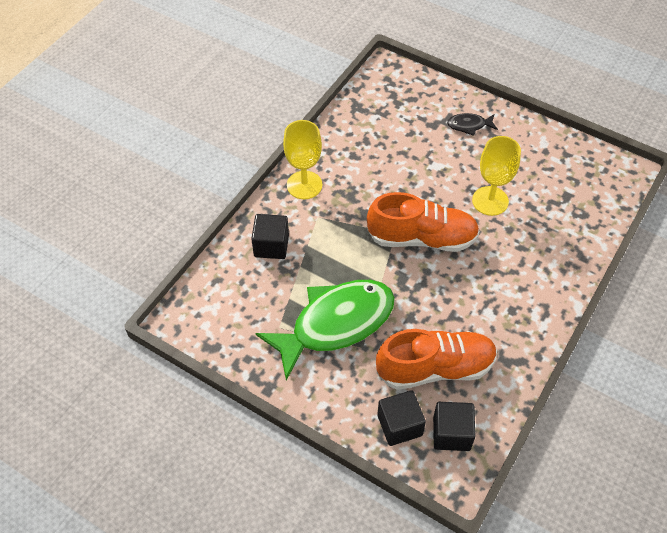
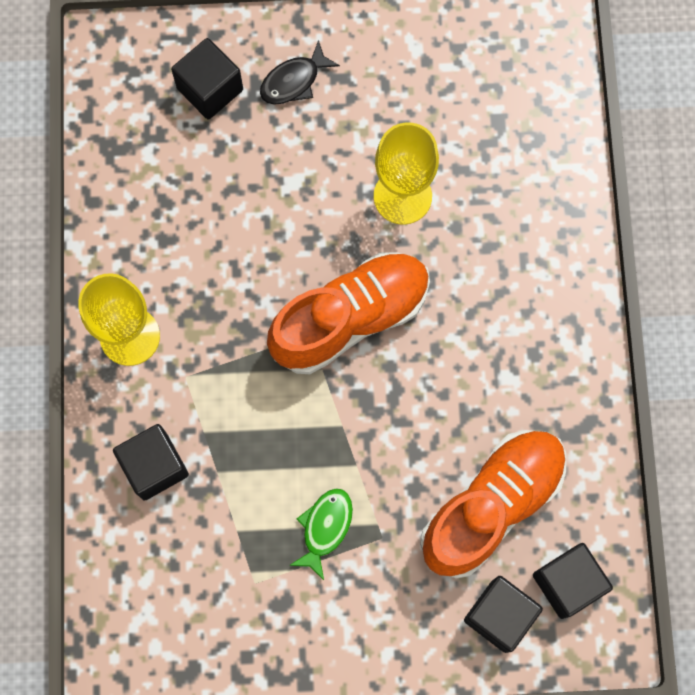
camera: 35 degrees left, 20 degrees up
(335, 324) = (325, 528): green fish -> green fish, size x0.41
(424, 108) = (210, 89): none -> black cube

